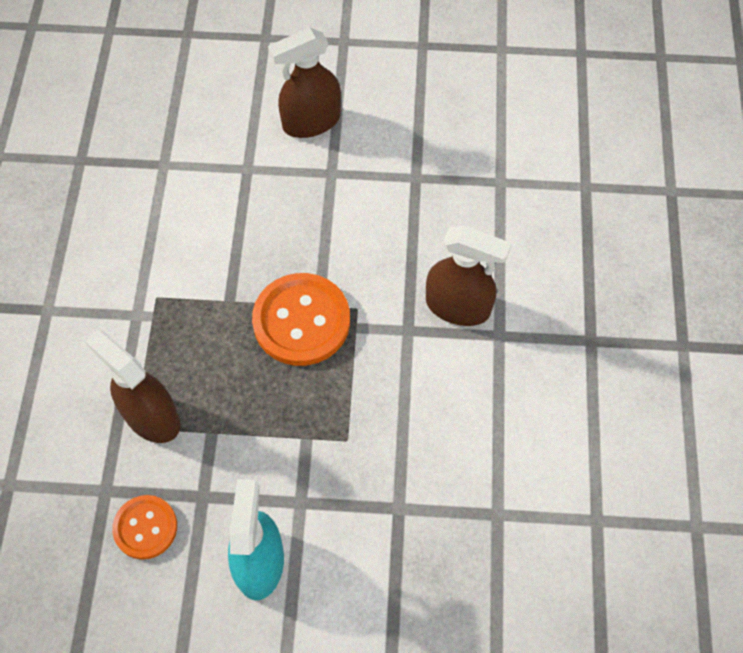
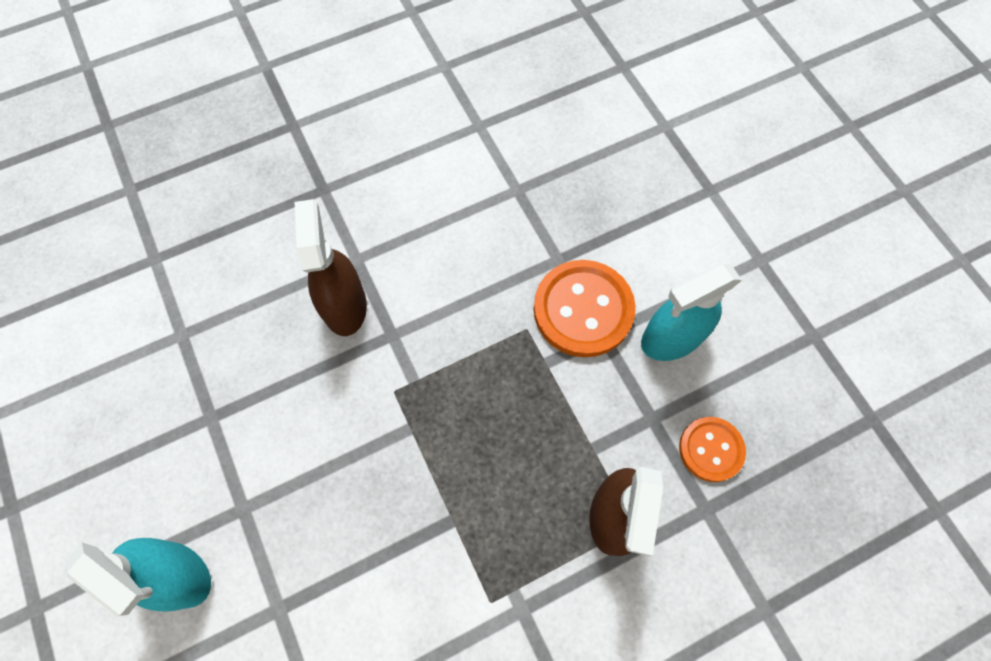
camera: 120 degrees left, 5 degrees up
(301, 321) = (435, 435): orange button -> orange button (583, 310)
(311, 122) = (179, 574): brown spray bottle -> turquoise spray bottle

